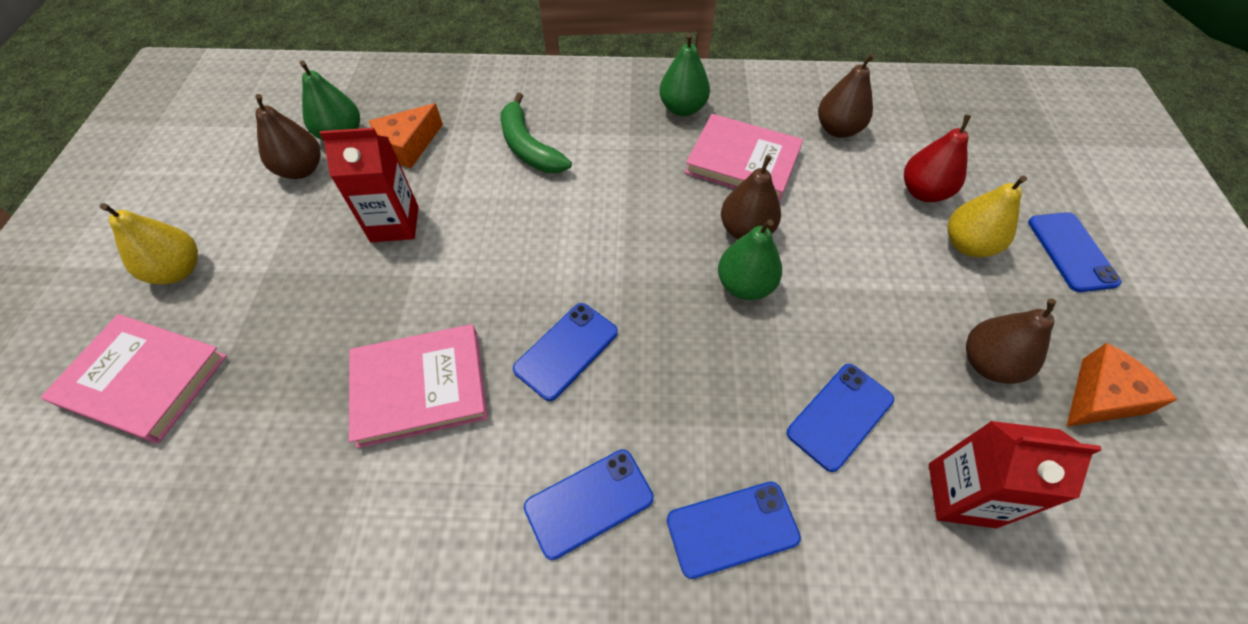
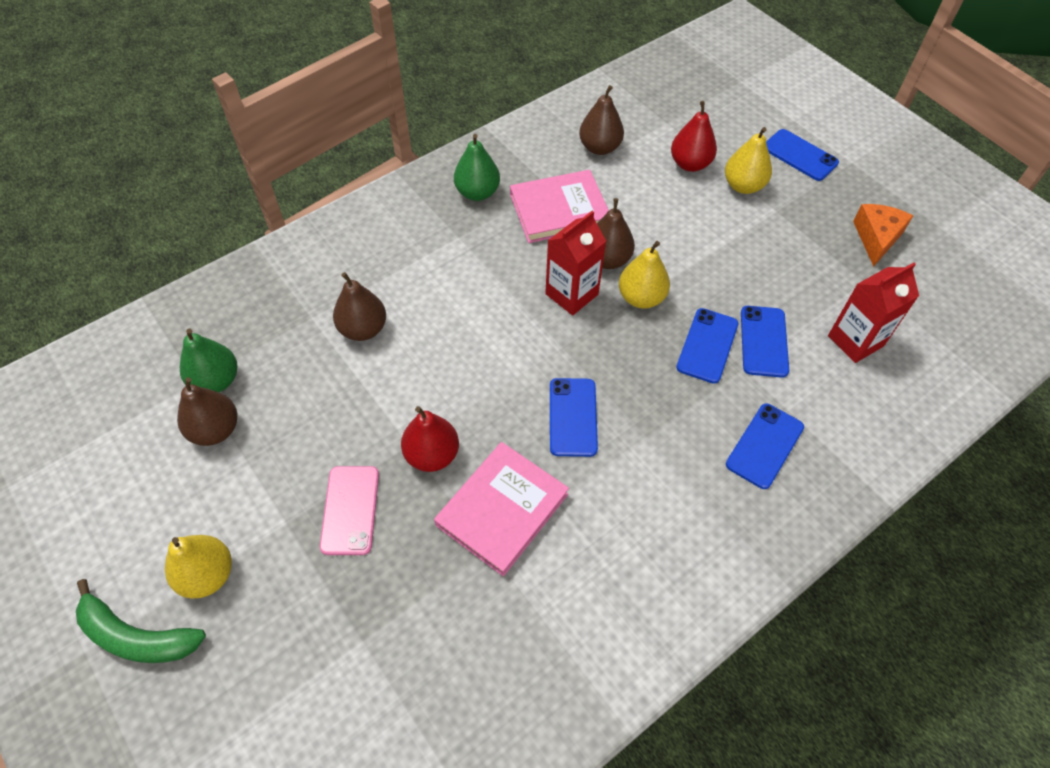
camera: 40 degrees left, 0 degrees up
(144, 379) = (286, 662): pink book -> none
(315, 295) = (350, 510): none -> pink phone
(395, 224) = (351, 418): red carton -> red carton (571, 294)
(409, 145) = (289, 352): orange cheese -> none
(419, 296) = (432, 455): none -> red pear
(529, 147) = (391, 293): green banana -> green banana (137, 636)
(589, 503) = (677, 493): blue phone -> blue phone (707, 345)
(744, 285) = (641, 298): green pear -> yellow pear
(988, 363) = (811, 256): brown pear -> brown pear (363, 329)

